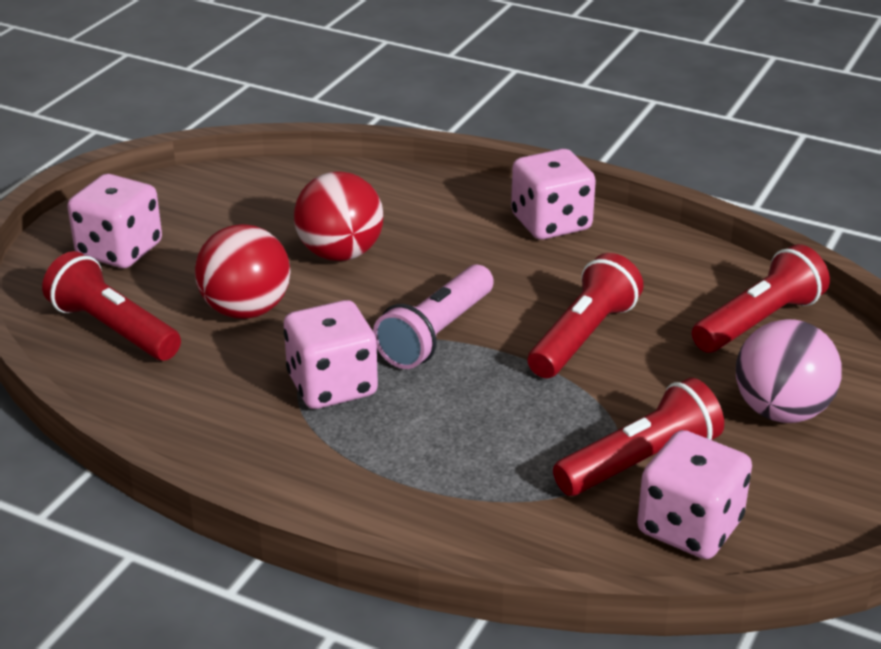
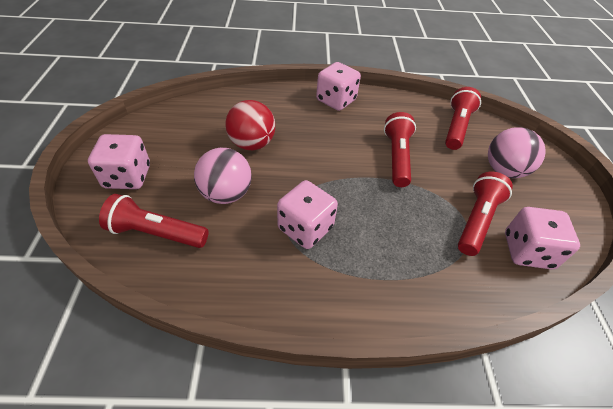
camera: 30 degrees left, 15 degrees up
(246, 310) = (226, 194): red ball -> pink ball
(436, 334) = (332, 177): pink flashlight -> none

